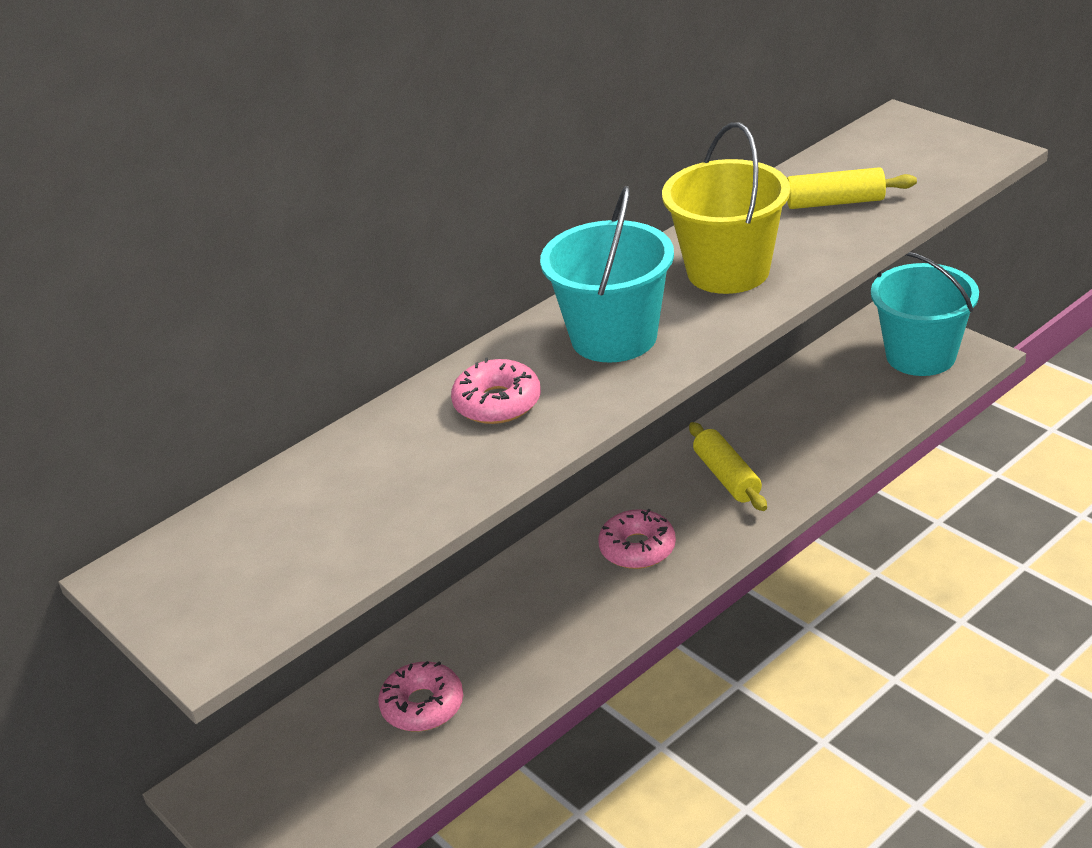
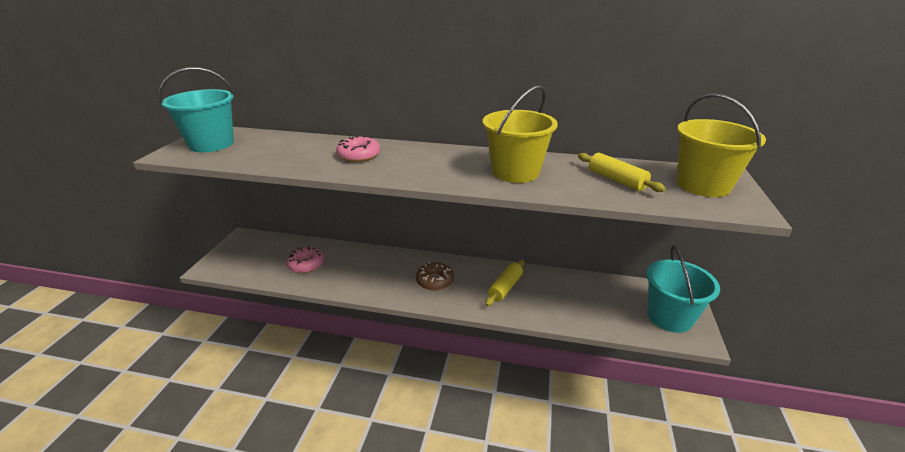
camera: 50 degrees right, 5 degrees down
(614, 337) = (430, 163): turquoise bucket -> turquoise bucket (211, 144)
(637, 548) = (435, 281): pink donut -> brown donut
(909, 150) = (703, 185): none -> yellow bucket

